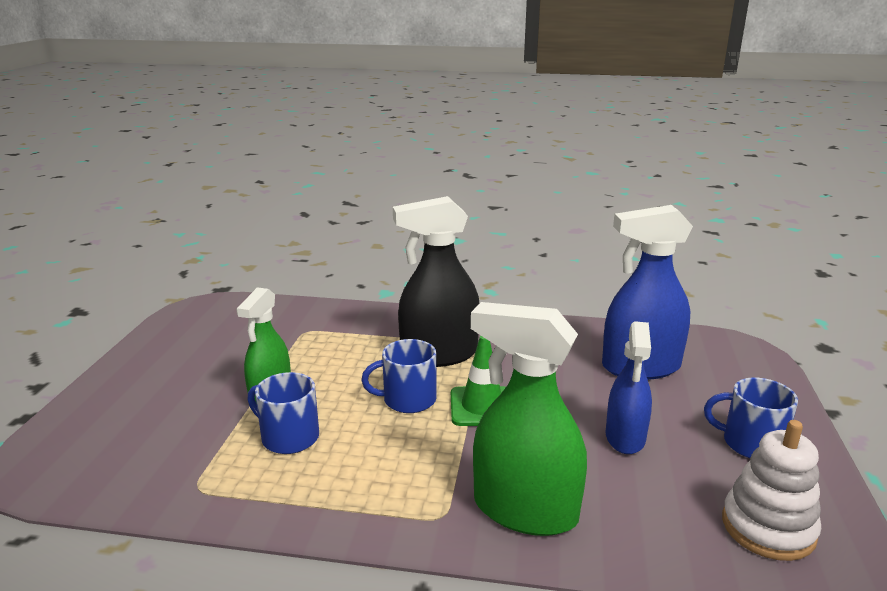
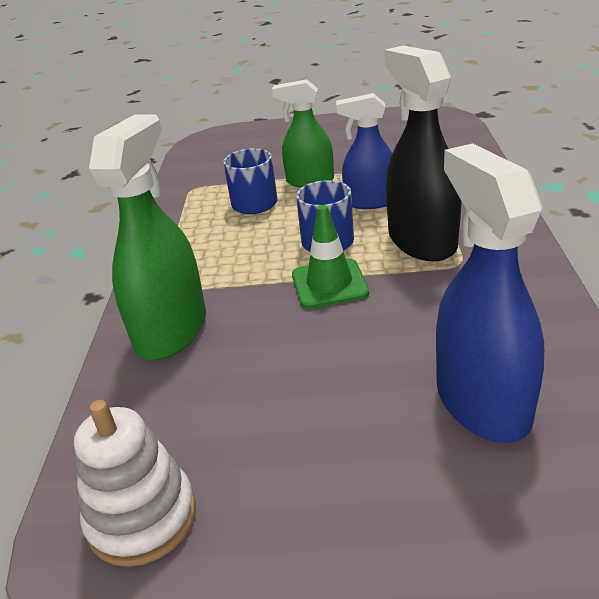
camera: 85 degrees right, 10 degrees up
(625, 437) = (299, 391): blue spray bottle -> blue spray bottle (370, 202)
(750, 443) = (315, 521): blue mug -> none

